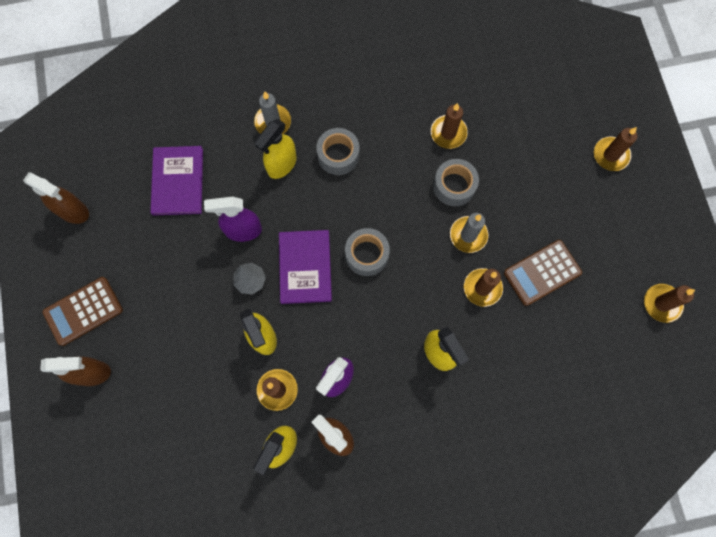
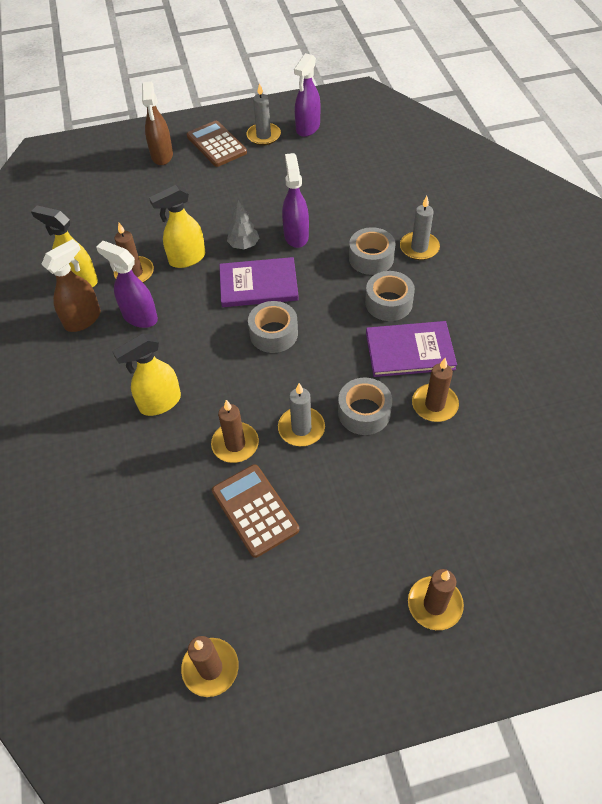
camera: 90 degrees right, 20 degrees down
(73, 211) = (307, 128): brown spray bottle -> purple spray bottle
(78, 259) = (263, 136): none -> grey candle
(178, 181) = (343, 187): purple book -> purple book (410, 350)
(281, 164) = (371, 258): yellow spray bottle -> grey tape

